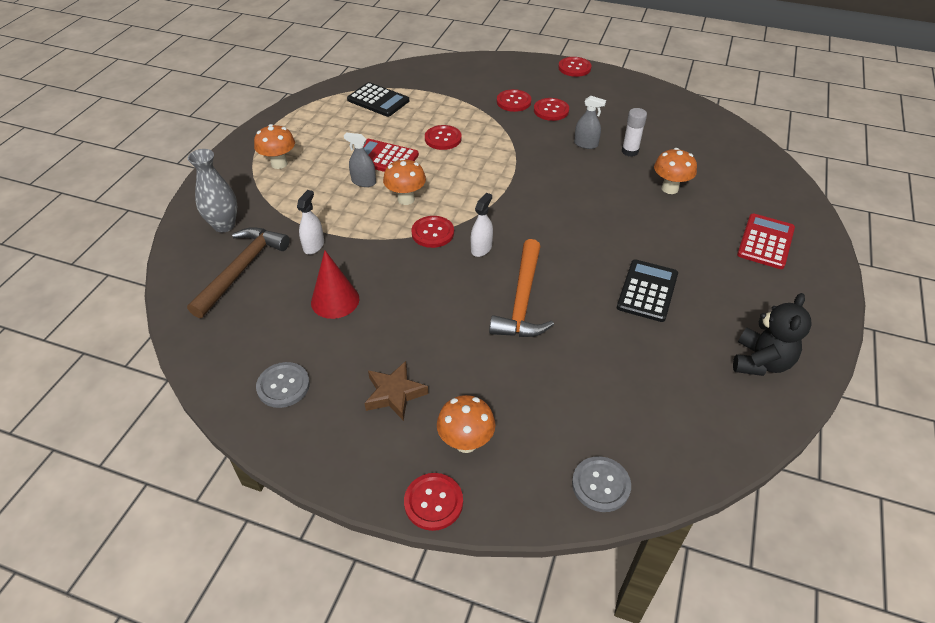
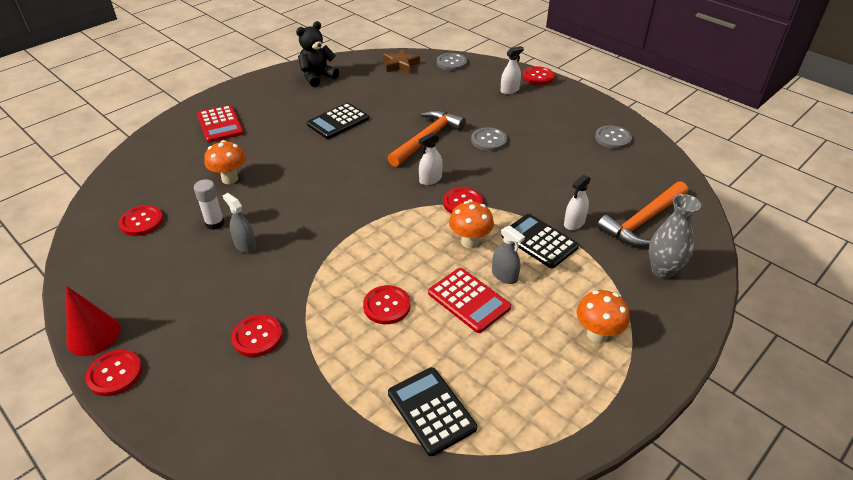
camera: 155 degrees left, 5 degrees down
(242, 269) = (643, 221): brown hammer -> orange hammer
(335, 300) = (565, 176): red cone -> red cone (93, 335)
(343, 218) = (539, 241): none -> black calculator
(394, 394) = (541, 117): brown star -> brown star (400, 65)
(447, 324) = (489, 140): none -> grey button
(466, 442) = (509, 90): orange mushroom -> white spray bottle
(551, 110) = (229, 305): red button -> red button (141, 221)
(765, 242) = (220, 124): red calculator -> red calculator turned 75 degrees counterclockwise

